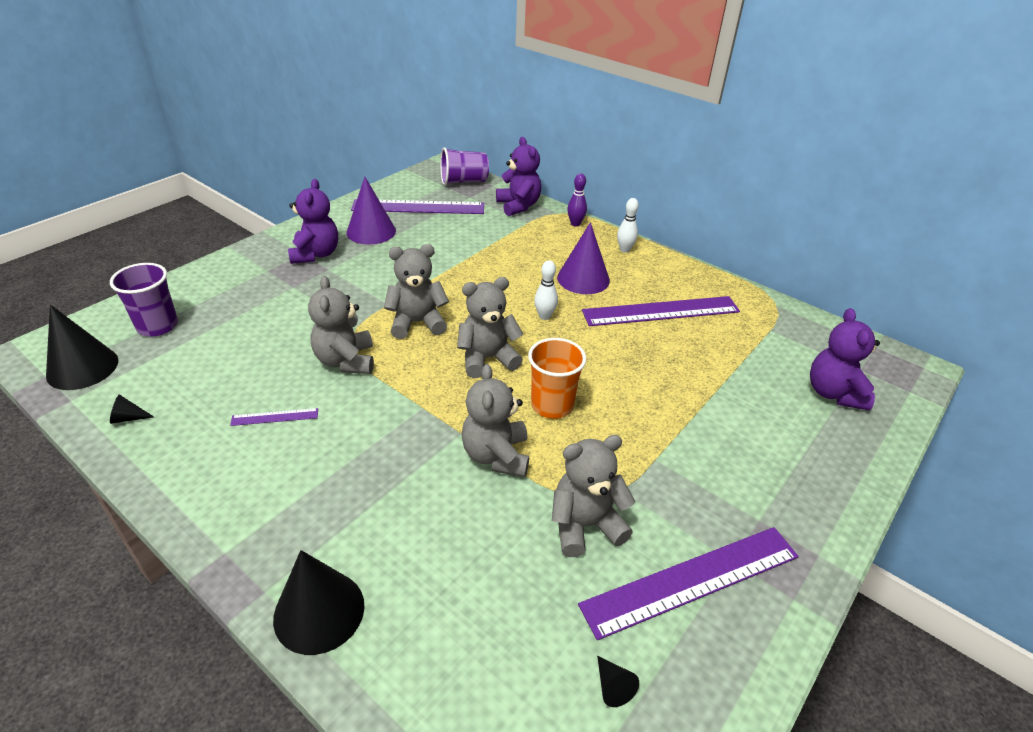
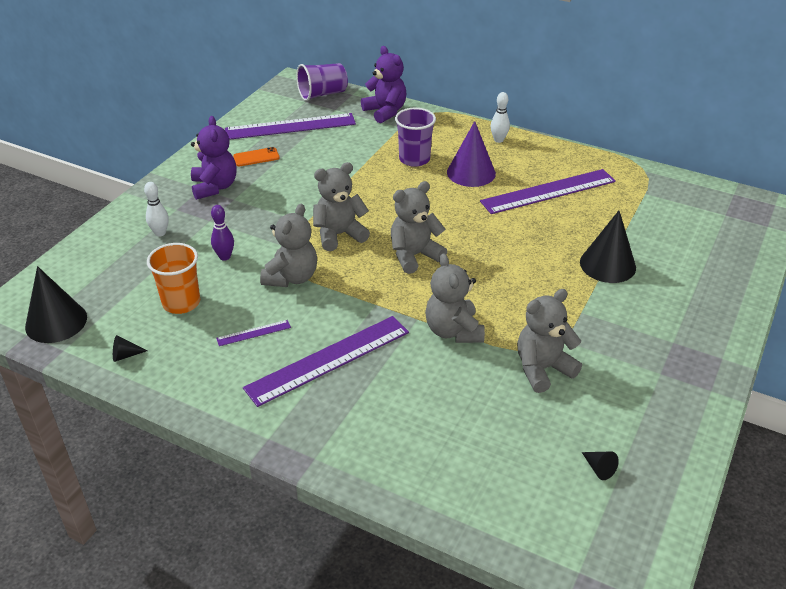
camera: 10 degrees left, 0 degrees up
(157, 326) = (103, 275): purple cup -> purple cup (414, 159)
(319, 611) = (364, 463): black cone -> black cone (607, 264)
(346, 361) = (291, 277): grey teddy bear -> grey teddy bear turned 135 degrees counterclockwise
(371, 231) = (256, 157): purple cone -> orange phone
(544, 316) = (449, 211): white bowling pin -> white bowling pin (160, 233)
(552, 405) = (484, 284): orange cup -> orange cup (181, 302)
(575, 224) = (445, 122): purple bowling pin -> purple bowling pin (225, 257)
(691, 580) = (634, 392): purple ruler -> purple ruler (328, 360)
(833, 393) = (708, 237): purple teddy bear -> none

